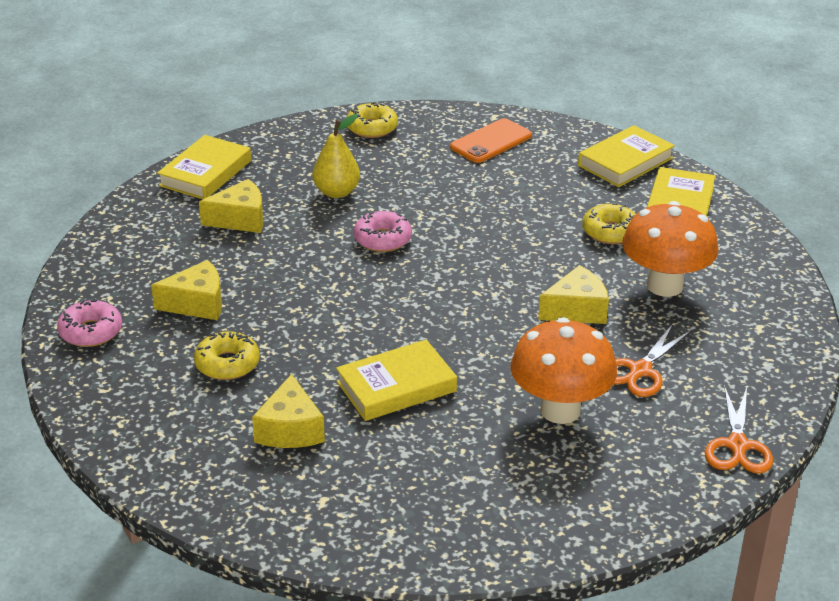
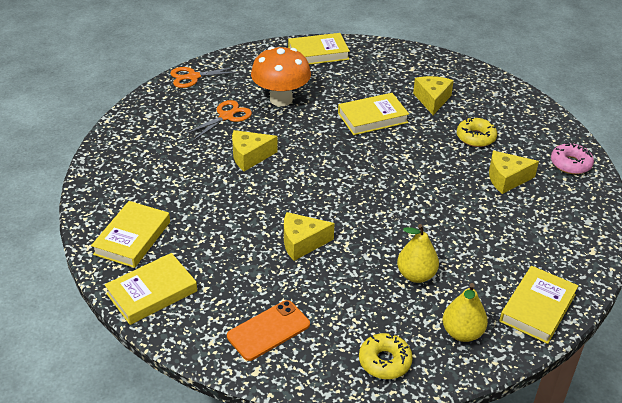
camera: 175 degrees left, 5 degrees up
(240, 219) = (493, 251): yellow cheese -> yellow cheese (302, 243)
(292, 150) = (462, 333): none -> yellow pear
(382, 239) = (377, 223): pink donut -> none
(517, 526) = (318, 53): none -> yellow book
(610, 232) = (200, 217): yellow donut -> none
(665, 285) = (182, 169): orange mushroom -> none
(737, 445) = (193, 77): orange scissors -> orange scissors turned 120 degrees counterclockwise

